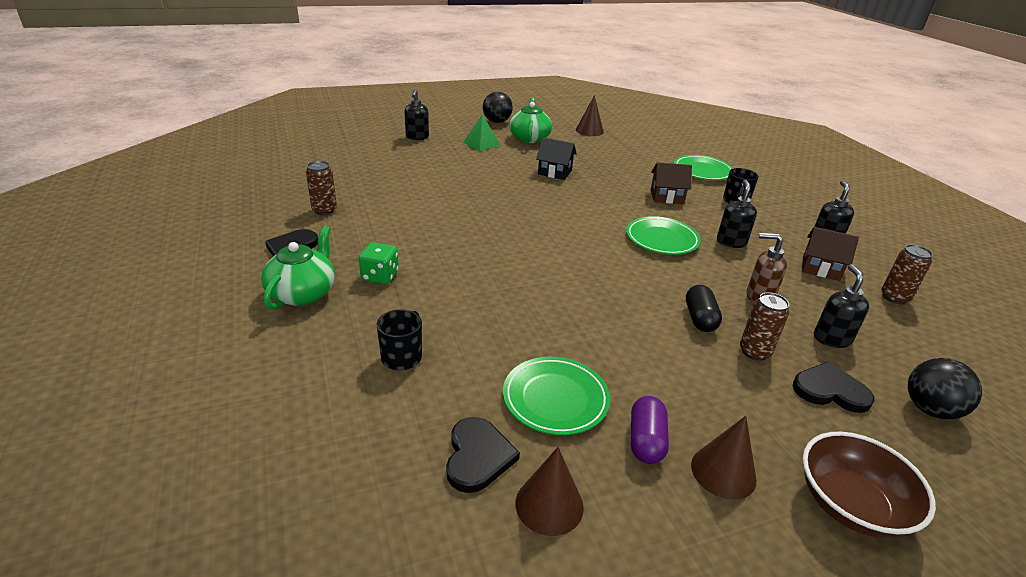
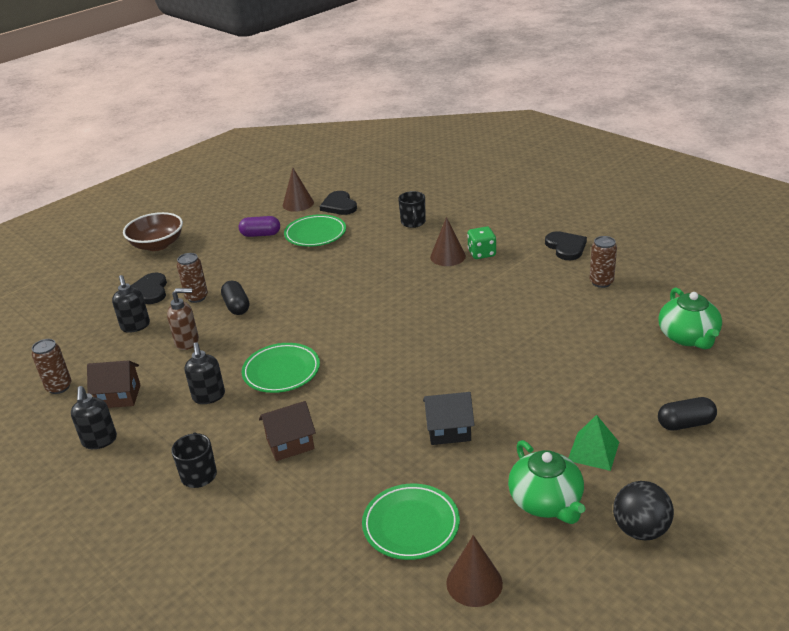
camera: 160 degrees right, 0 degrees up
(303, 293) = (513, 228): green teapot -> green teapot (688, 337)
(417, 137) = (685, 424): black soap dispenser -> black capsule
(646, 441) = (261, 234): purple capsule -> purple capsule turned 75 degrees counterclockwise
(702, 171) = (248, 533): green plate -> green plate (411, 525)
(723, 472) = (220, 236): brown cone -> brown cone (448, 256)
(830, 390) = (149, 291): black heart -> black heart turned 90 degrees clockwise
(930, 409) = (87, 301): black ball -> none

